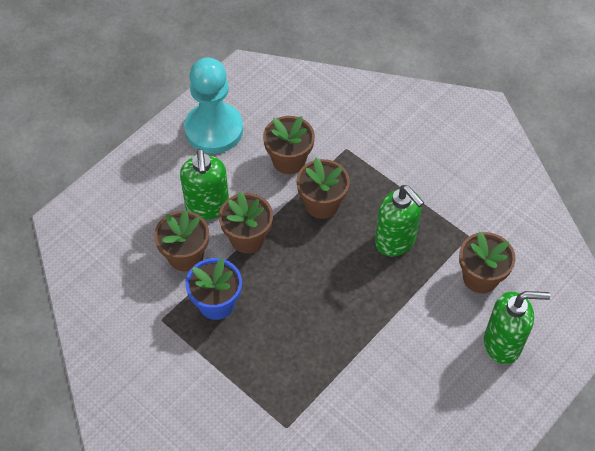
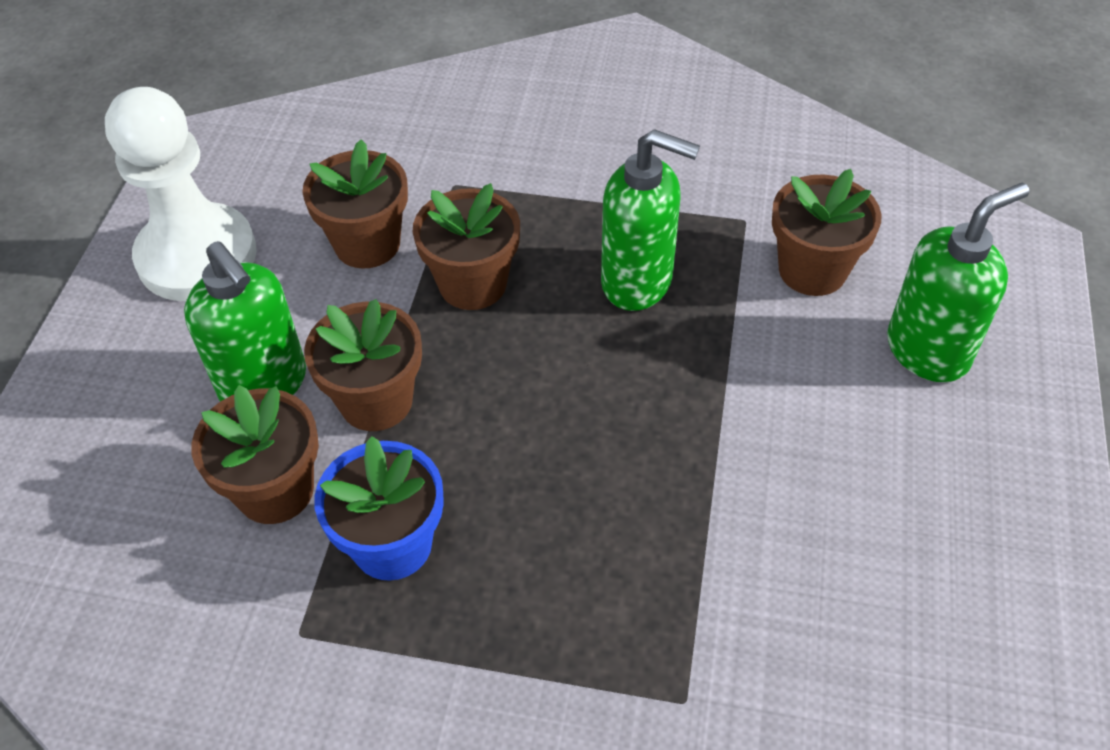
camera: 30 degrees left, 5 degrees down
(214, 130) = (197, 256): turquoise pawn -> white pawn

